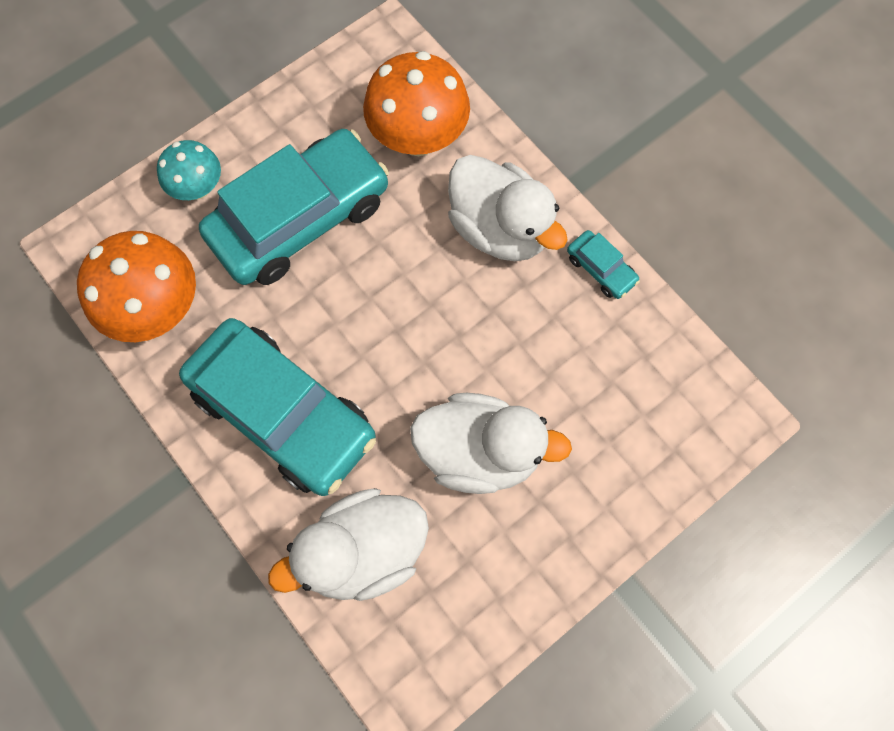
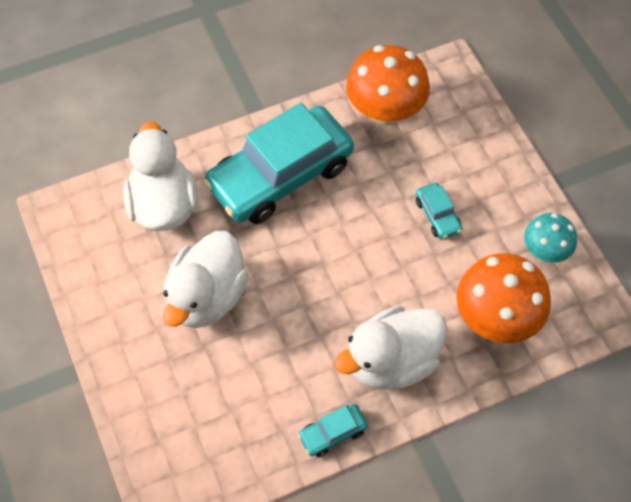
camera: 105 degrees right, 10 degrees down
(198, 188) = (481, 151): turquoise mushroom -> turquoise mushroom (545, 251)
(300, 219) = (437, 215): turquoise car -> turquoise car, size x0.40

